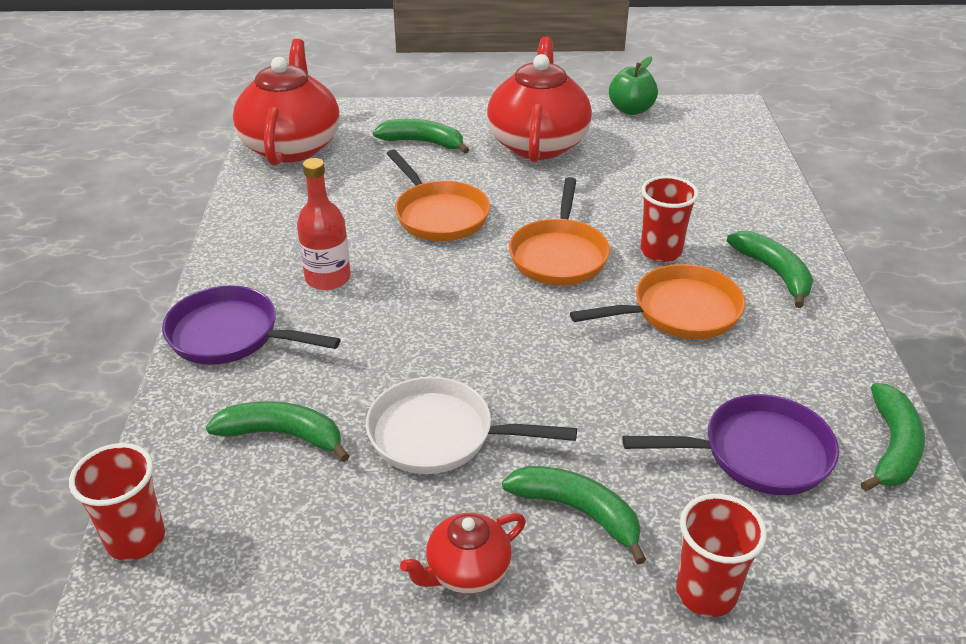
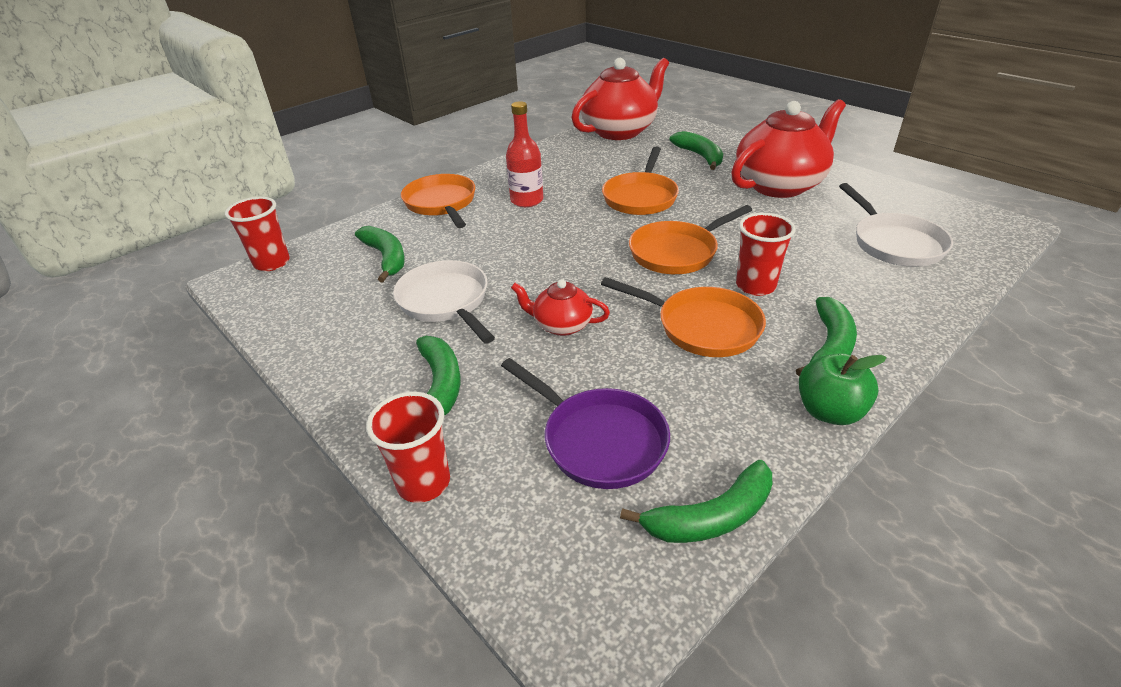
camera: 50 degrees right, 0 degrees up
(230, 335) = (441, 203): purple pan -> orange pan
(466, 571) = (345, 370): red teapot -> red teapot (561, 325)
(631, 110) = (898, 192): green apple -> green apple (829, 411)
(692, 160) = (894, 243): none -> white pan

